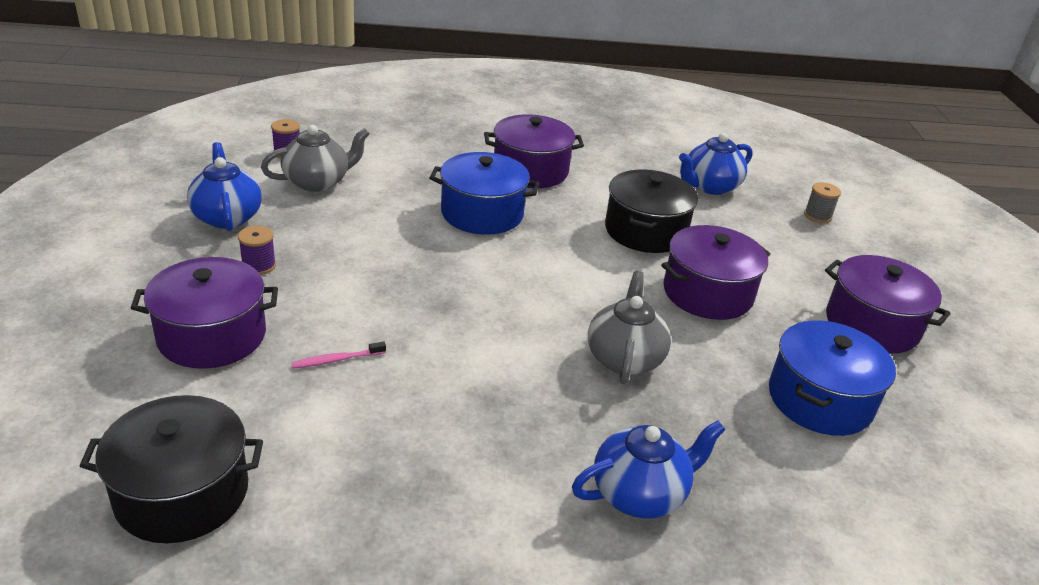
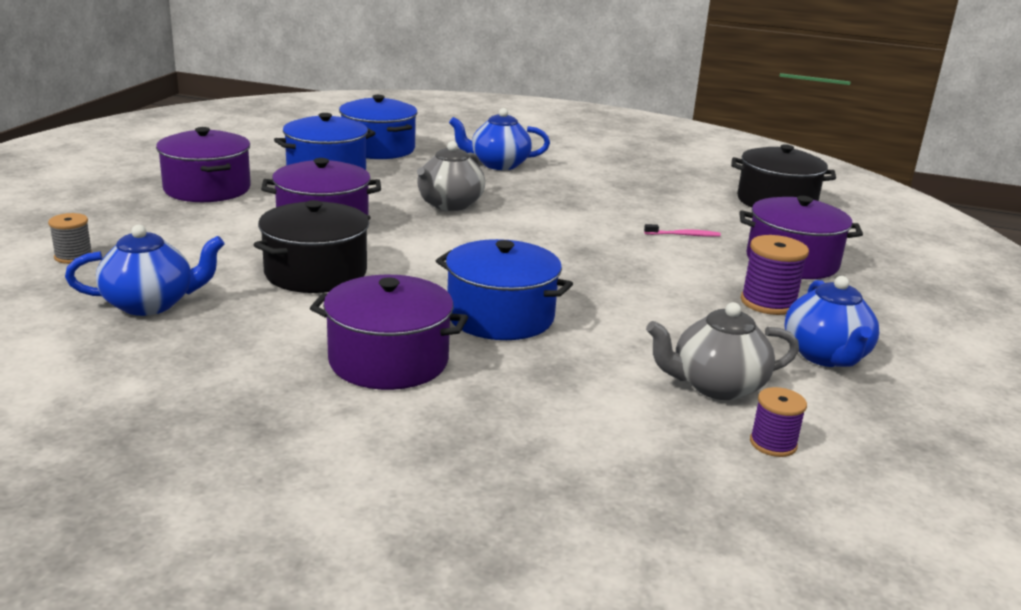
camera: 160 degrees left, 10 degrees down
(259, 265) = (768, 303): purple spool -> purple spool, size x1.56
(836, 492) = (378, 149): none -> blue pot

